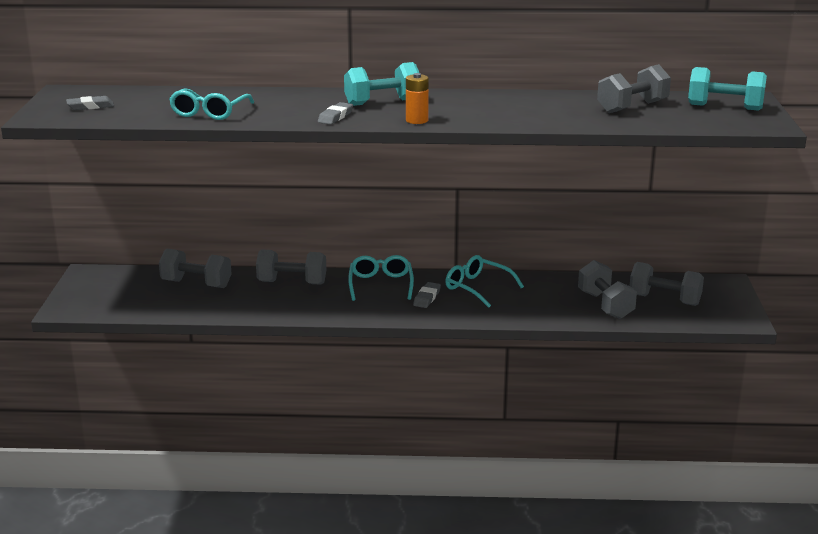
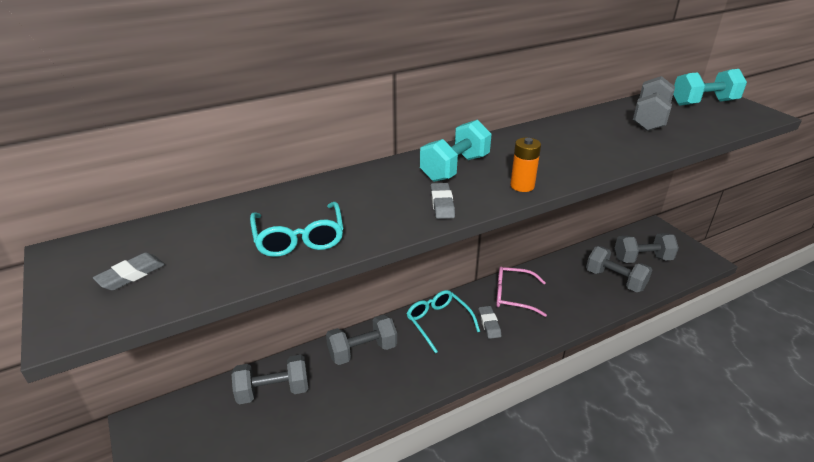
camera: 30 degrees left, 10 degrees up
(477, 288) = (513, 296): turquoise glasses -> pink glasses

